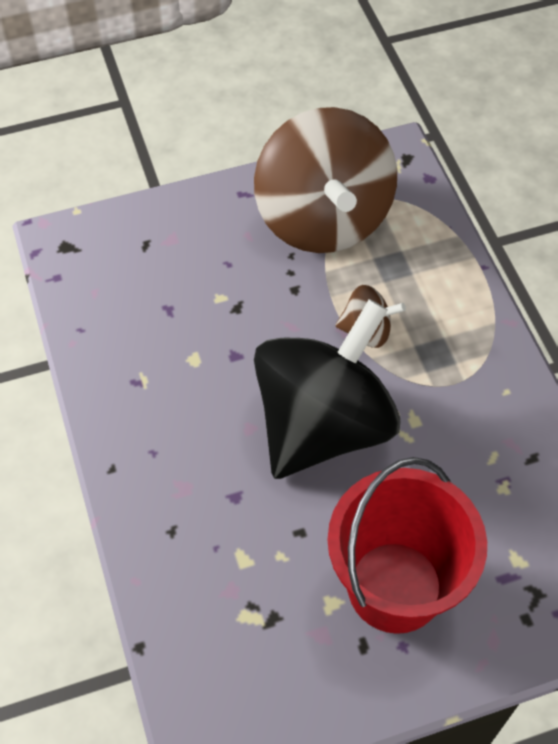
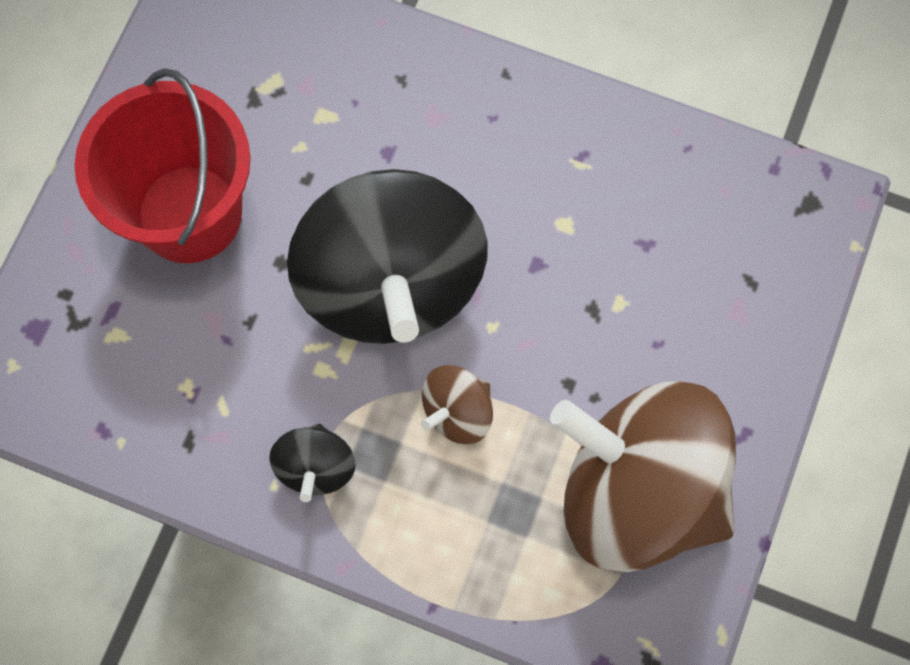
camera: 130 degrees right, 15 degrees up
(473, 378) = (316, 466): none -> black spinning top

